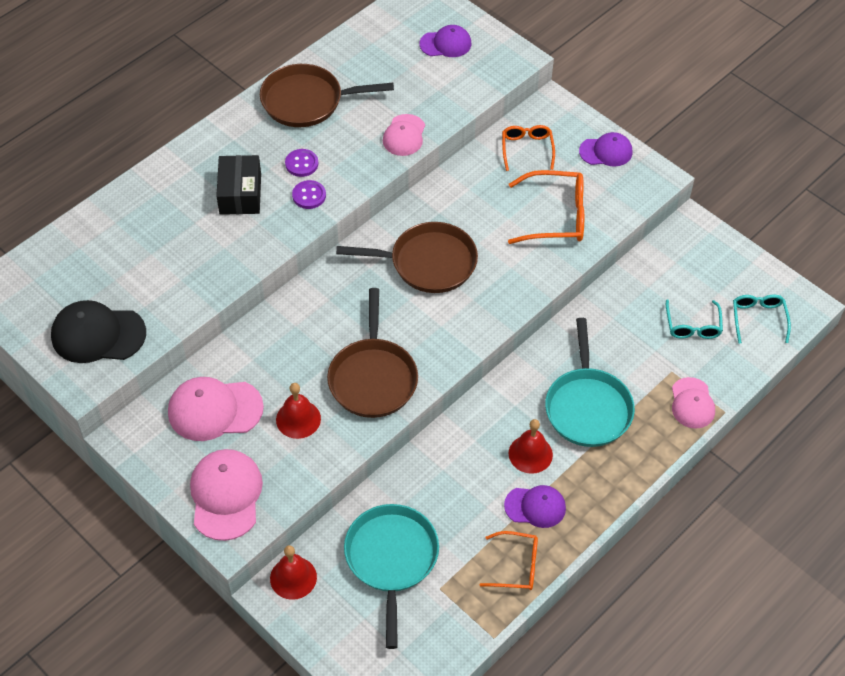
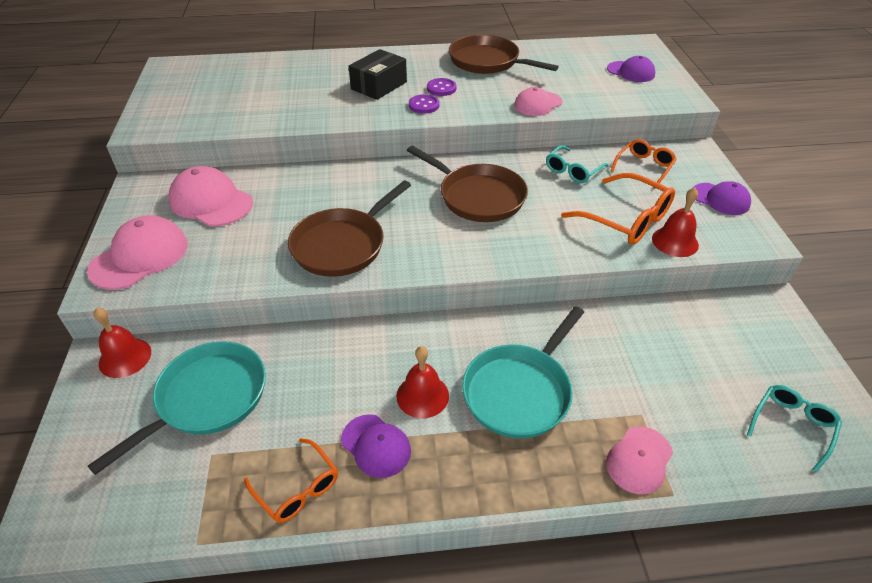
camera: 40 degrees right, 10 degrees down
(98, 334) = (188, 111): black cap -> none
(298, 419) = (254, 239): red bell -> red bell (675, 241)
(692, 326) = (702, 388): turquoise glasses -> turquoise glasses (572, 171)

